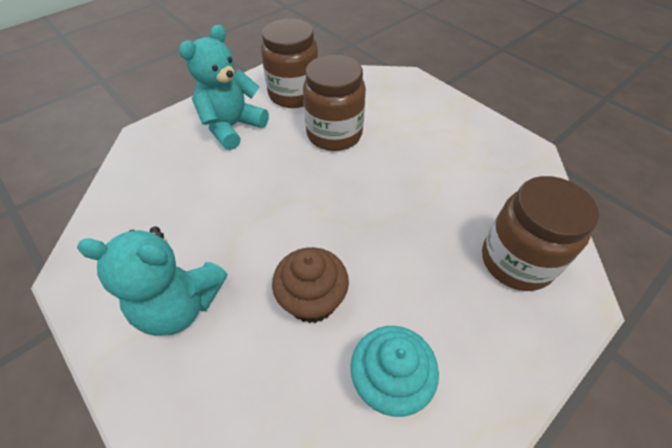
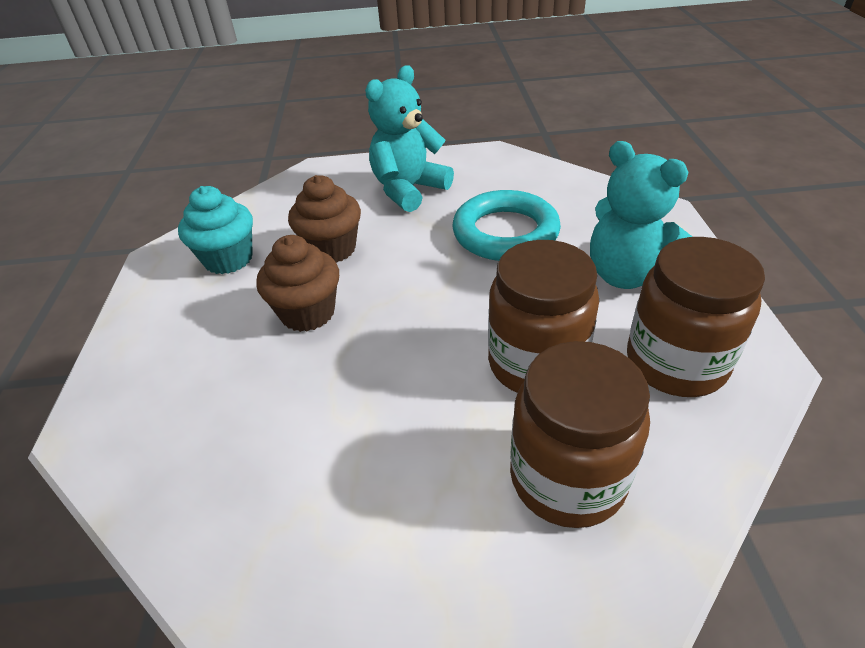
camera: 130 degrees right, 10 degrees down
(218, 198) = (505, 233): none -> turquoise ring
(232, 127) = (628, 275): turquoise teddy bear -> turquoise teddy bear turned 150 degrees clockwise
(390, 258) = (308, 313): none -> brown cupcake
(516, 261) = (179, 410): brown jar -> brown jar (567, 478)

